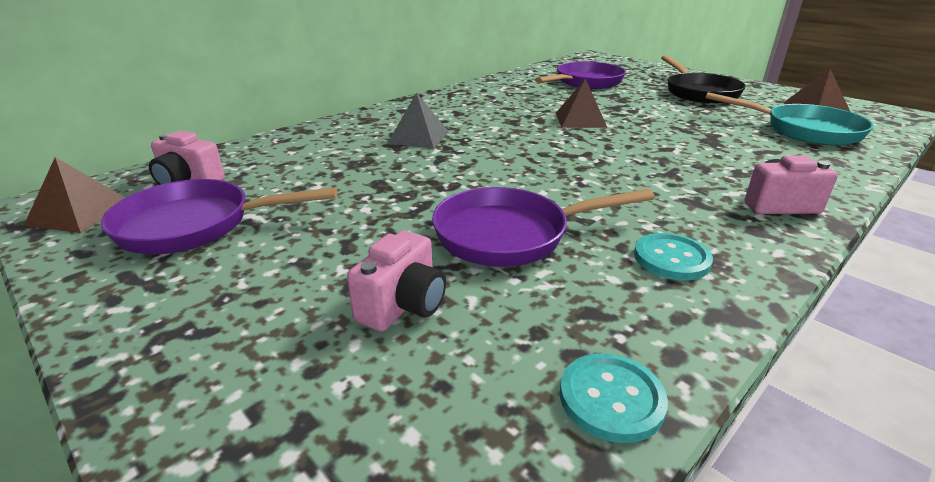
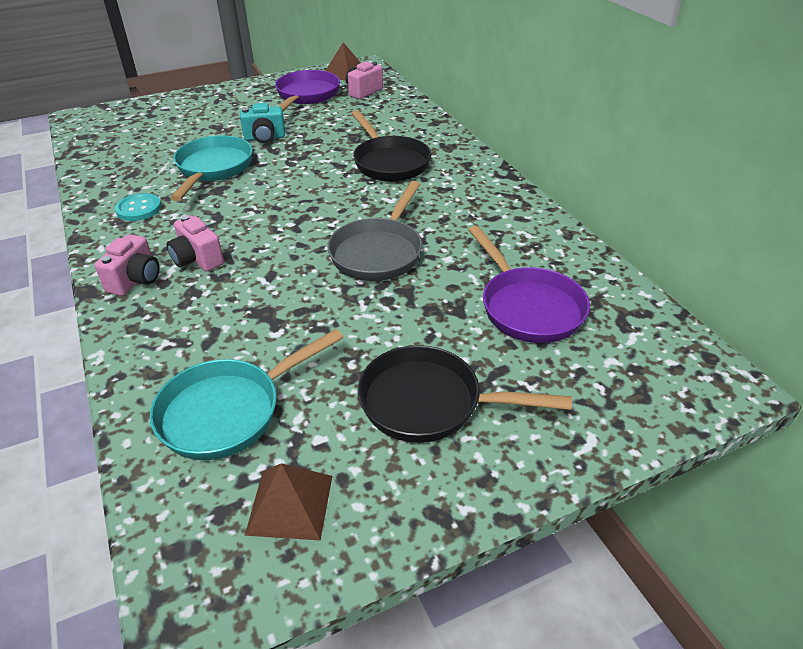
camera: 110 degrees right, 10 degrees up
(385, 221) = (265, 138): none -> turquoise camera
(403, 306) = (188, 135): pink camera -> pink camera (197, 259)
(418, 137) = (389, 162): grey pyramid -> black pan
(510, 235) = (213, 169): purple pan -> turquoise pan
(580, 120) = (379, 252): brown pyramid -> grey pan
(611, 399) = (91, 164): turquoise button -> none

